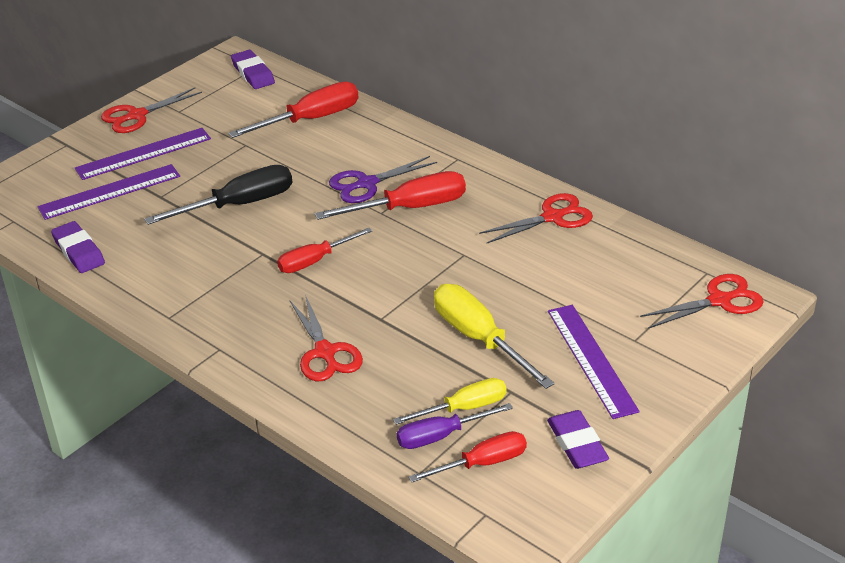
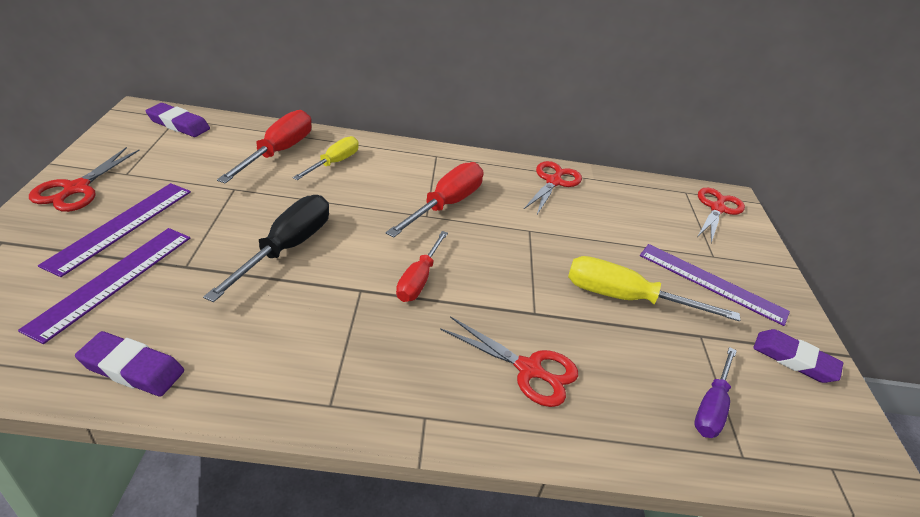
camera: 45 degrees left, 0 degrees up
(367, 184) = (387, 194): purple scissors -> none
(464, 408) = (692, 369): yellow screwdriver -> yellow screwdriver (334, 163)
(482, 463) = (768, 416): red screwdriver -> none

